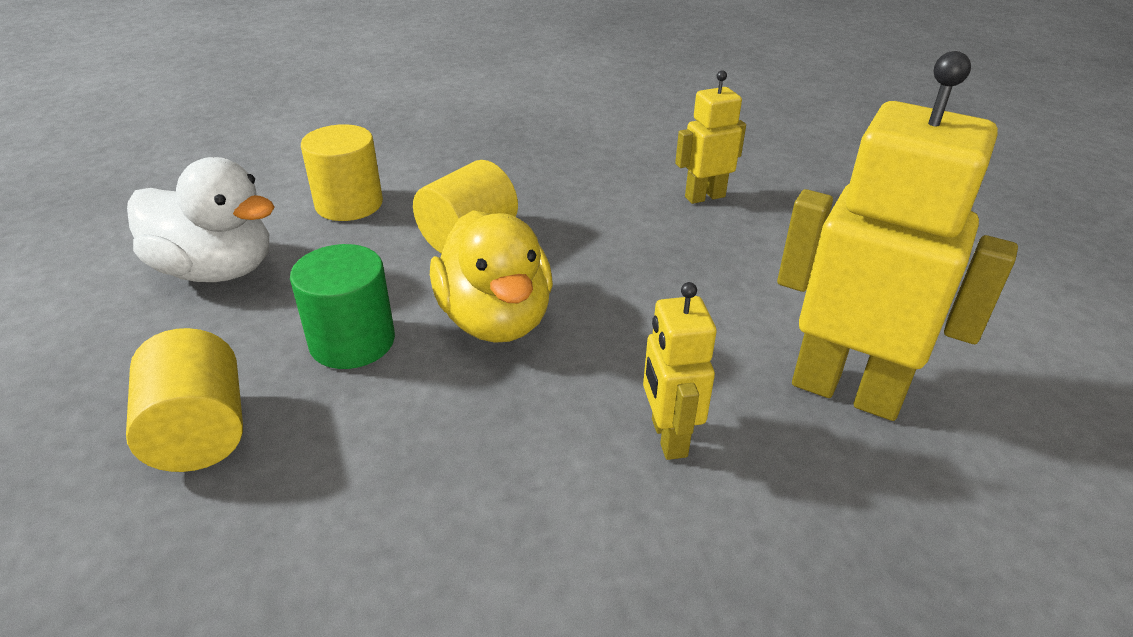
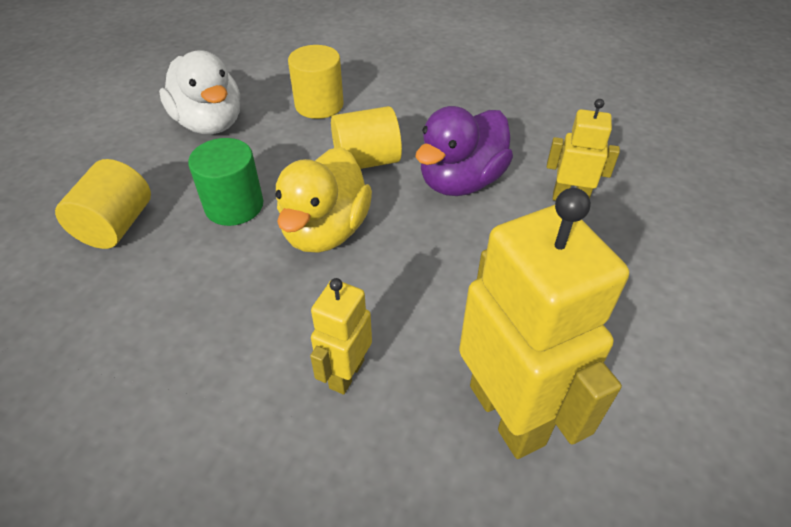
camera: 35 degrees right, 10 degrees up
(590, 220) = (461, 181): none -> purple duck

